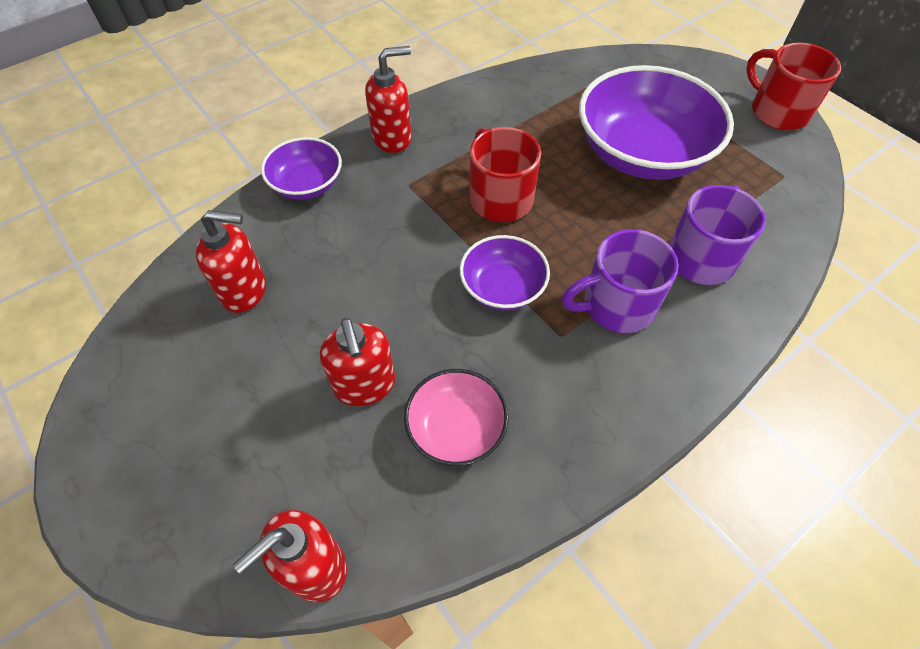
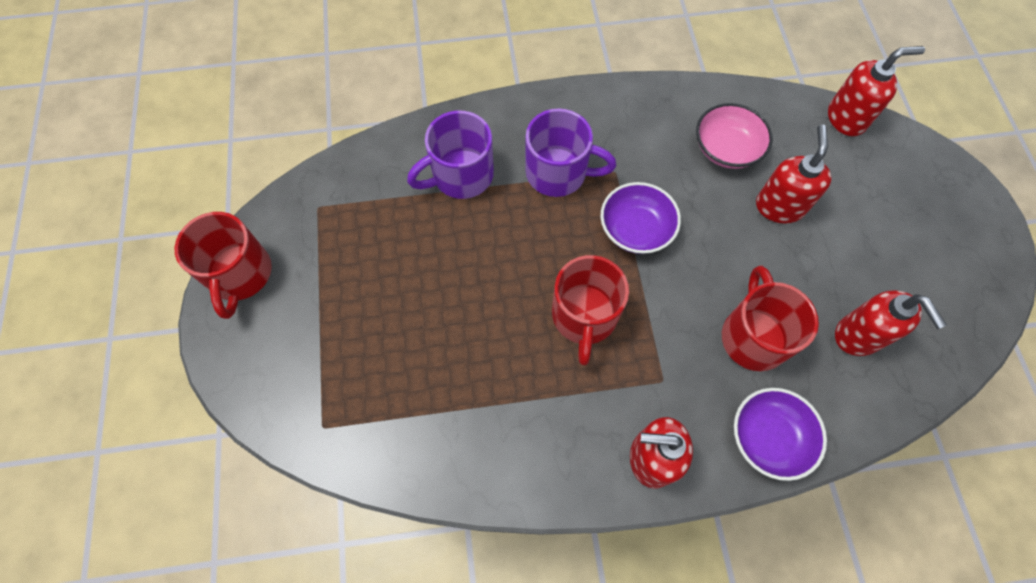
camera: 150 degrees left, 10 degrees up
(244, 291) = (858, 335): red soap dispenser -> red soap dispenser turned 150 degrees counterclockwise
(346, 247) = (753, 336): none -> red mug
(642, 153) = (414, 297): purple bowl -> none

